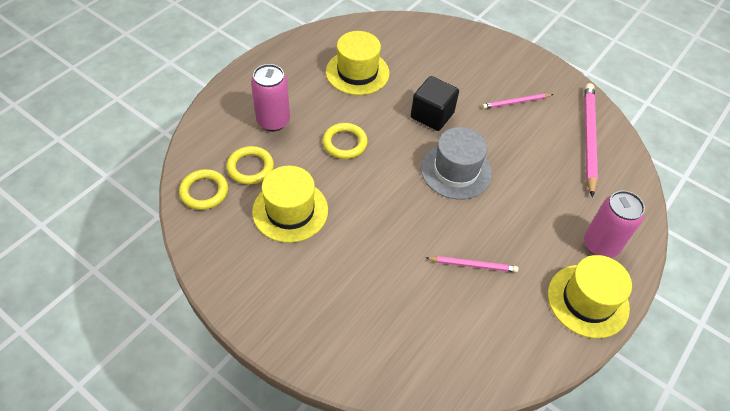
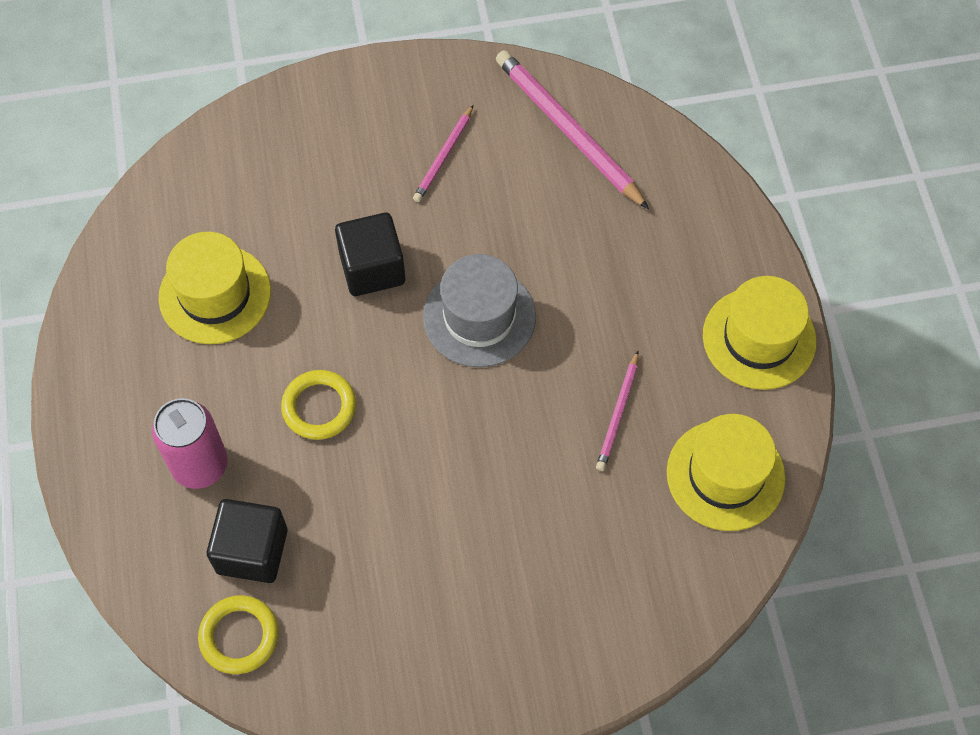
camera: 45 degrees left, 10 degrees up
(250, 167) = (252, 551): yellow ring -> black cube
(290, 211) = (364, 554): yellow hat -> yellow hat (725, 475)
(473, 265) = (618, 414): pink pencil -> pink pencil turned 150 degrees clockwise
(600, 245) = (709, 260): pink can -> none

